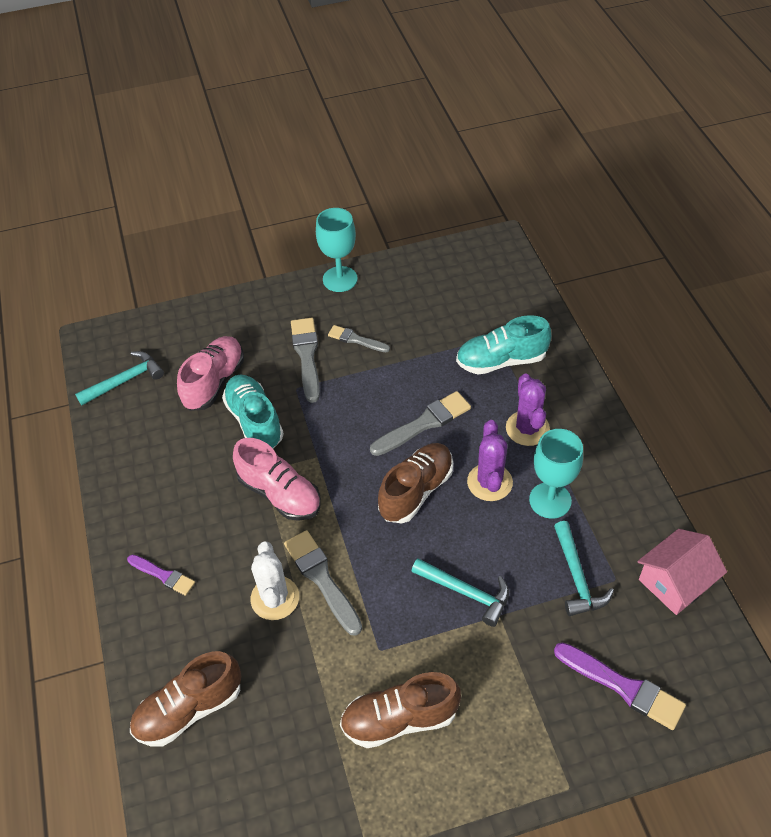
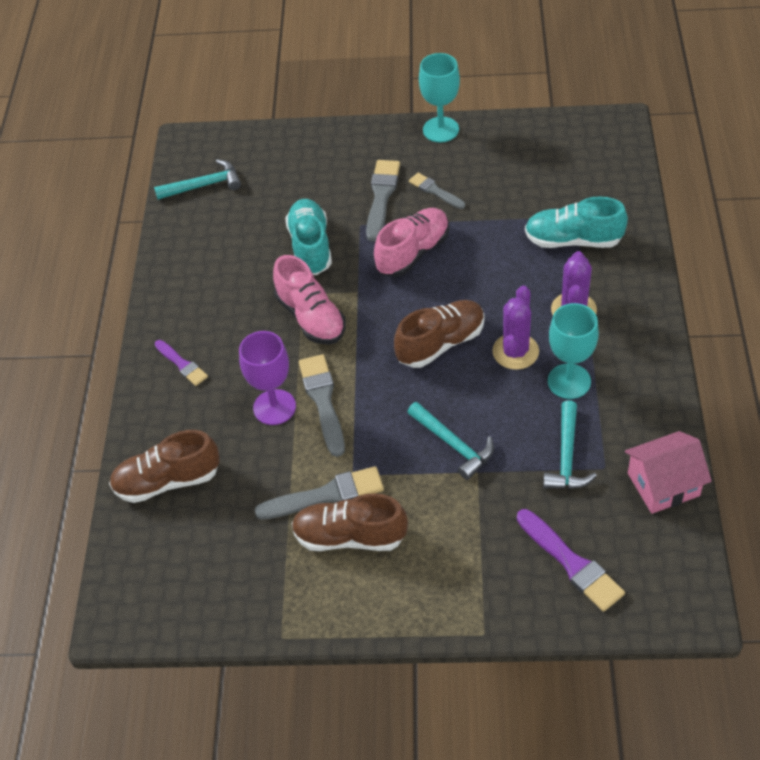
camera: 20 degrees right, 0 degrees up
(214, 382) = (285, 203): pink shoe -> pink shoe (413, 253)
(275, 598) = (274, 407): white cactus -> purple goblet
(424, 423) = (472, 283): grey brush -> grey brush (326, 495)

